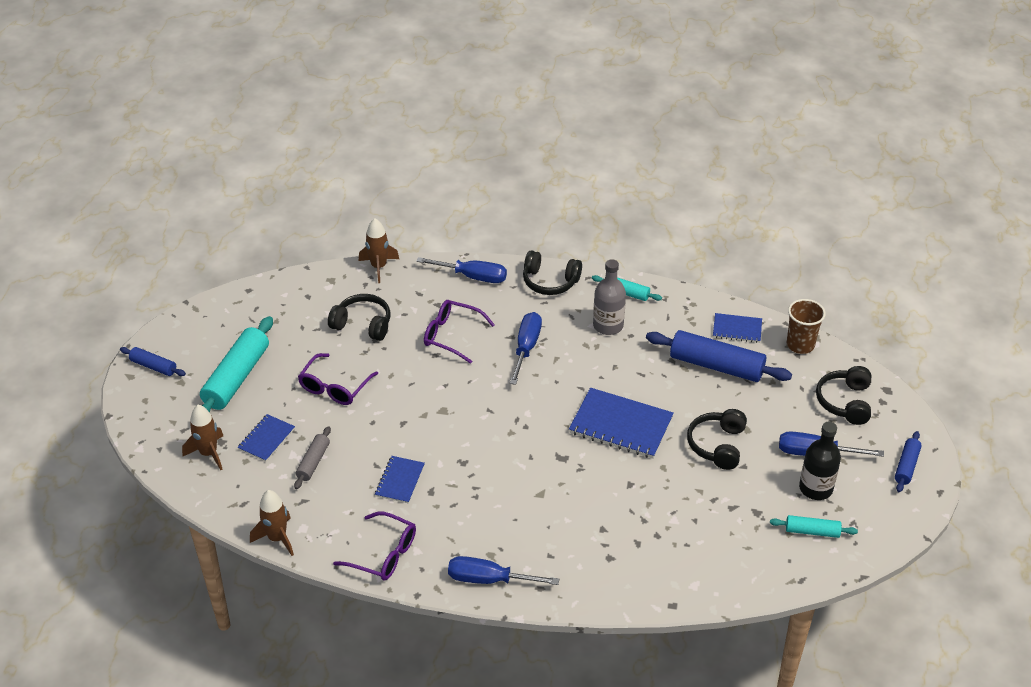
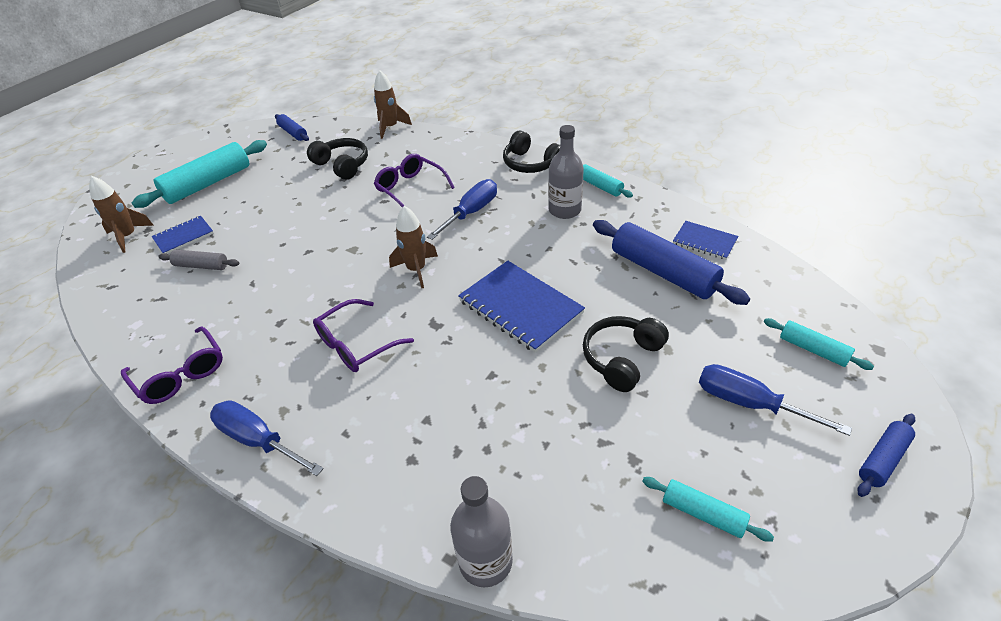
camera: 25 degrees right, 0 degrees up
(153, 366) = (158, 163): blue rolling pin -> blue rolling pin (293, 133)
(277, 538) = (105, 327): brown rocket -> brown rocket (416, 270)
(313, 462) = (201, 266): grey rolling pin -> grey rolling pin turned 60 degrees clockwise
(334, 387) = (276, 208): purple glasses -> purple glasses (356, 345)
(400, 480) = (260, 303): blue notebook -> none
(473, 277) = (463, 148): blue screwdriver -> none
(695, 599) = (485, 561): none -> grey bottle
(800, 345) = (775, 273): brown cup -> none
(815, 488) = (732, 451): black bottle -> none
(845, 402) = (813, 350): black headphones -> turquoise rolling pin

